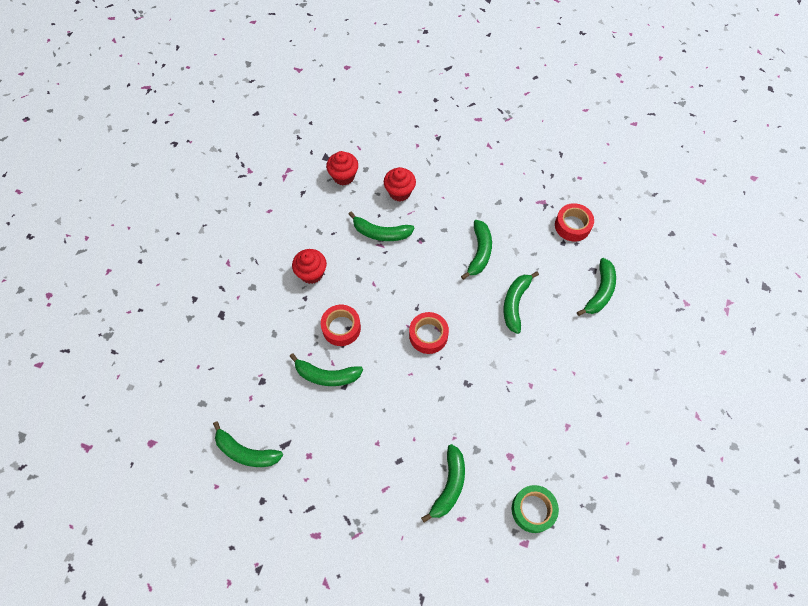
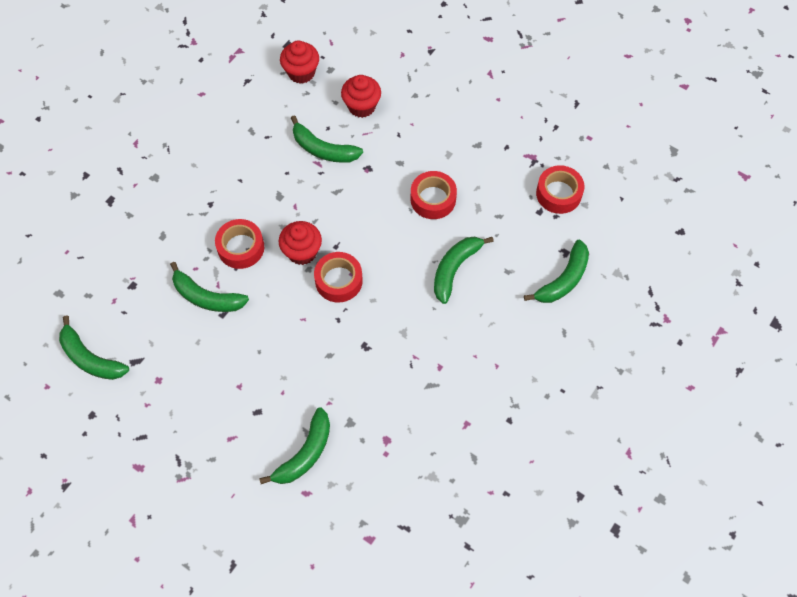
camera: 15 degrees right, 0 degrees up
(311, 273) = (227, 177): red cupcake -> red cupcake (302, 252)
(479, 252) = (433, 199): green banana -> red tape
(533, 510) = (392, 505): green tape -> none

